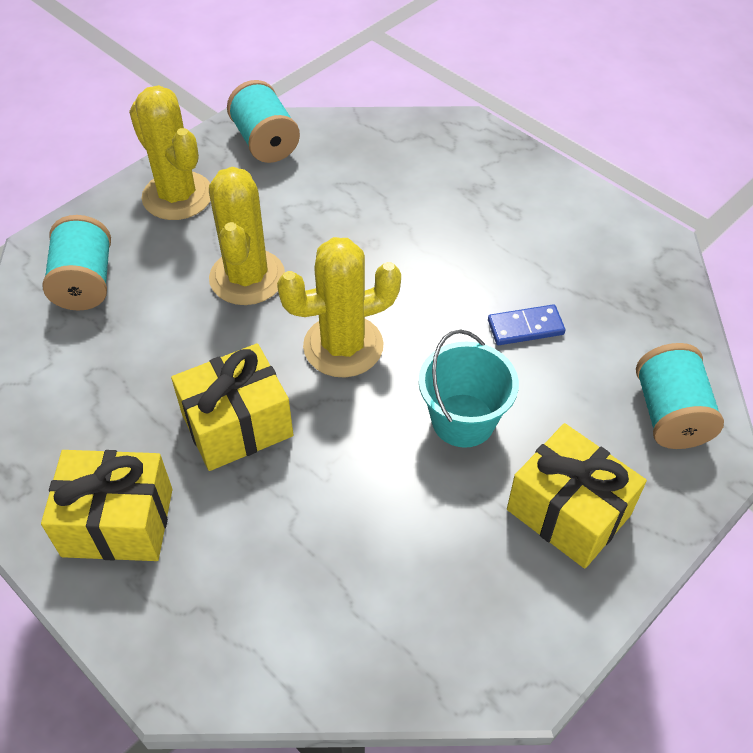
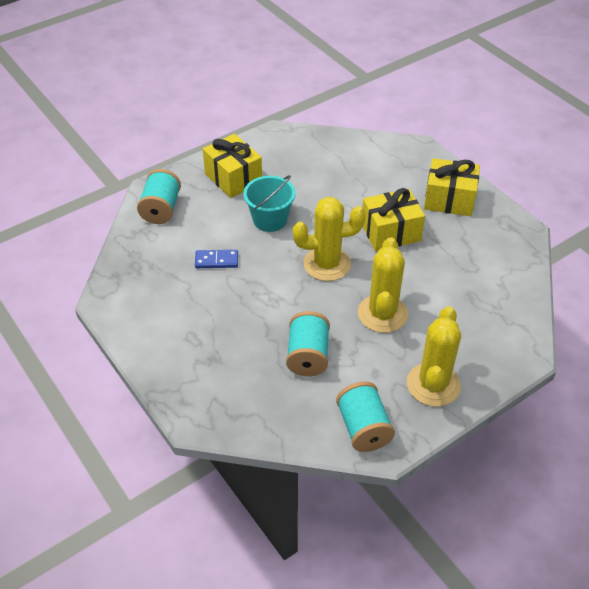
camera: 170 degrees left, 5 degrees down
(85, 282) = (490, 325): turquoise spool -> turquoise spool (308, 356)
(177, 196) = (433, 384): yellow cactus -> yellow cactus turned 45 degrees clockwise

